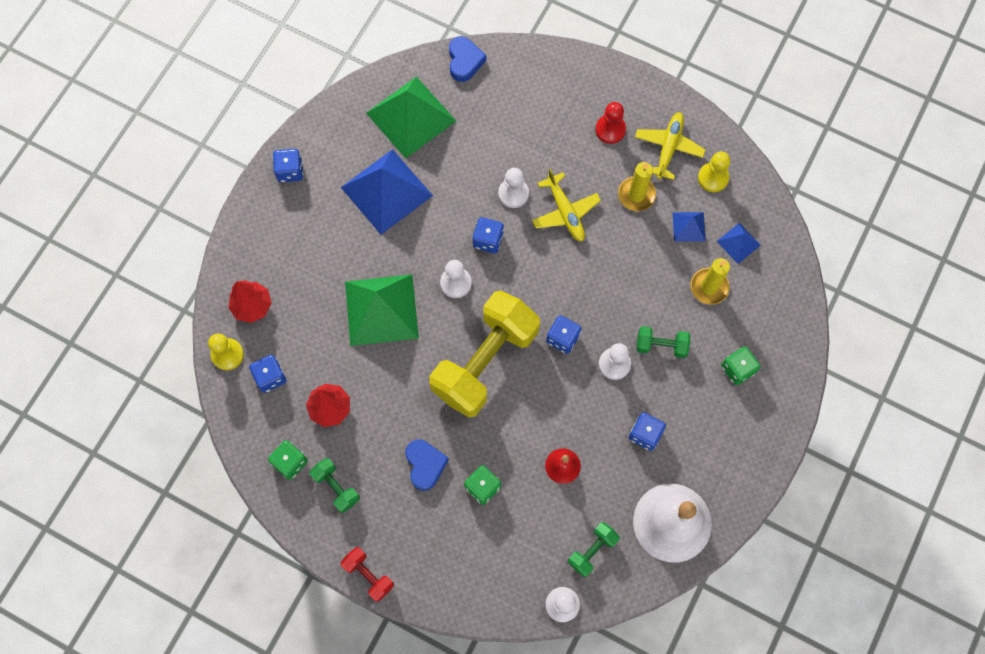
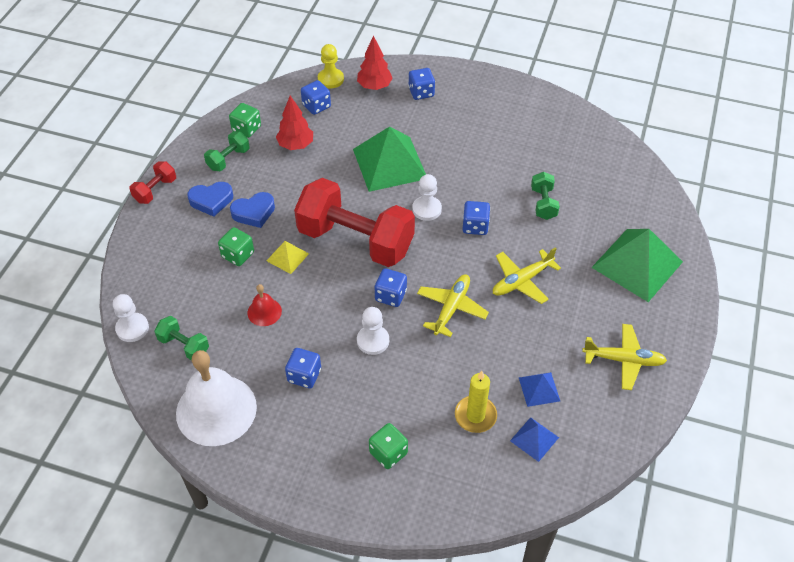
camera: 80 degrees right, 20 degrees down
(290, 171) = (499, 89): blue dice -> blue dice (421, 92)
(386, 191) = (501, 150): blue pyramid -> none
(410, 117) = (579, 155): green pyramid -> green pyramid (637, 264)
(464, 61) = (651, 184): blue heart -> blue heart (211, 201)
(485, 362) = (355, 240): yellow dumbbell -> red dumbbell
(494, 435) = (287, 257): none -> yellow pyramid
(513, 193) = (528, 238): white pawn -> none
(587, 284) = (451, 308): none -> yellow plane
(610, 130) = (624, 306): red pawn -> none
(636, 195) = (560, 338): yellow candle -> none
(661, 345) = (400, 379): green dumbbell -> green dumbbell (543, 203)
(713, 178) = (603, 406): yellow pawn -> none

